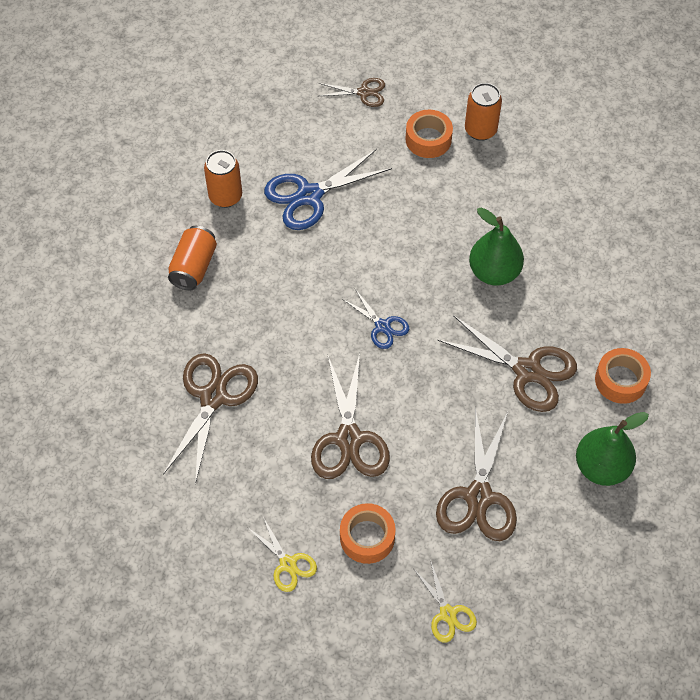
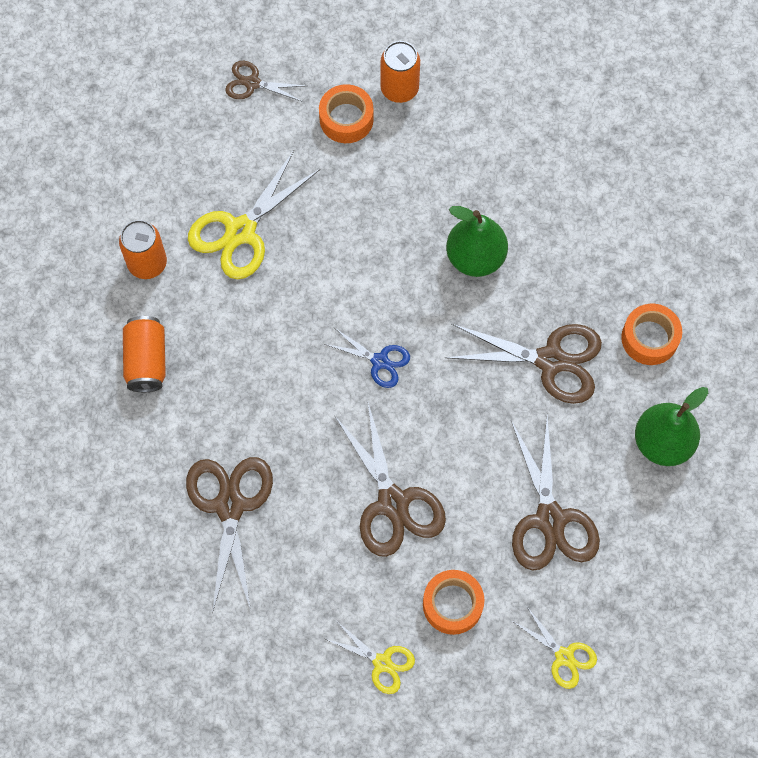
camera: 20 degrees left, 10 degrees up
(309, 195) = (241, 231): blue scissors -> yellow scissors
(364, 93) = (252, 83): brown scissors -> brown scissors turned 150 degrees counterclockwise

